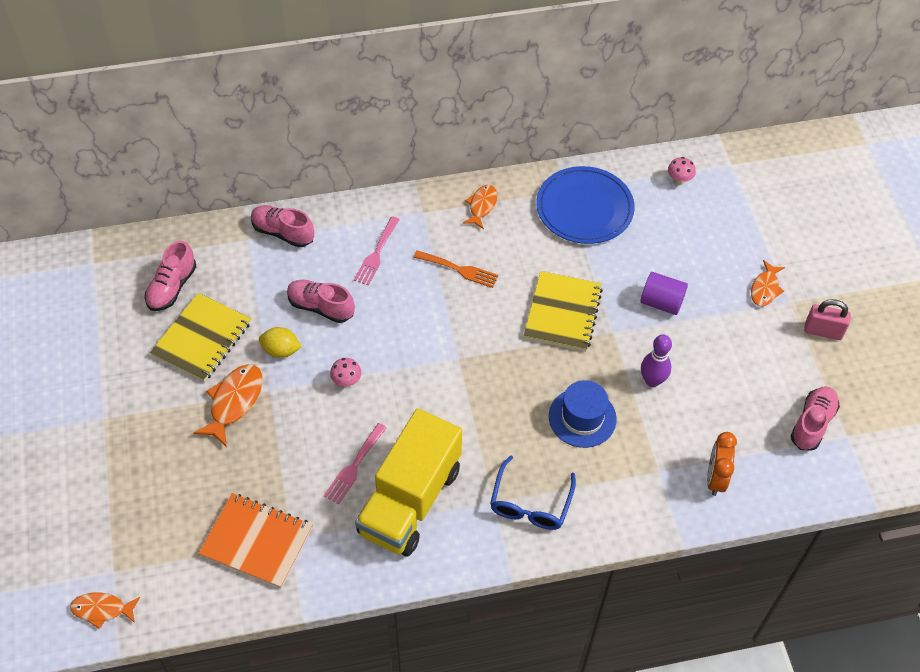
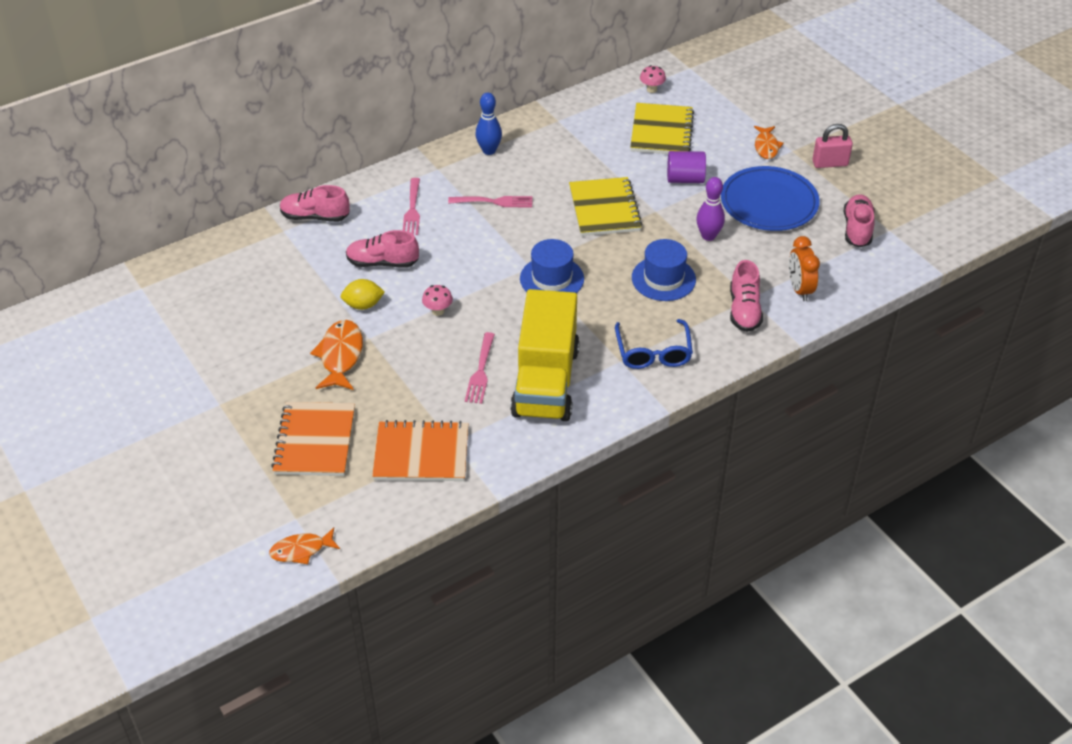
camera: 20 degrees left, 10 degrees down
(168, 491) = (315, 441): none -> orange notebook
(172, 287) = (230, 286): pink shoe -> pink shoe (744, 310)
(202, 339) = (282, 317): yellow notebook -> yellow notebook (661, 131)
(459, 269) = (495, 202): orange fork -> pink fork
(472, 380) = (552, 279): none -> blue hat
(481, 206) = (489, 151): orange fish -> blue bowling pin
(584, 208) = (581, 129): blue plate -> blue plate (769, 202)

